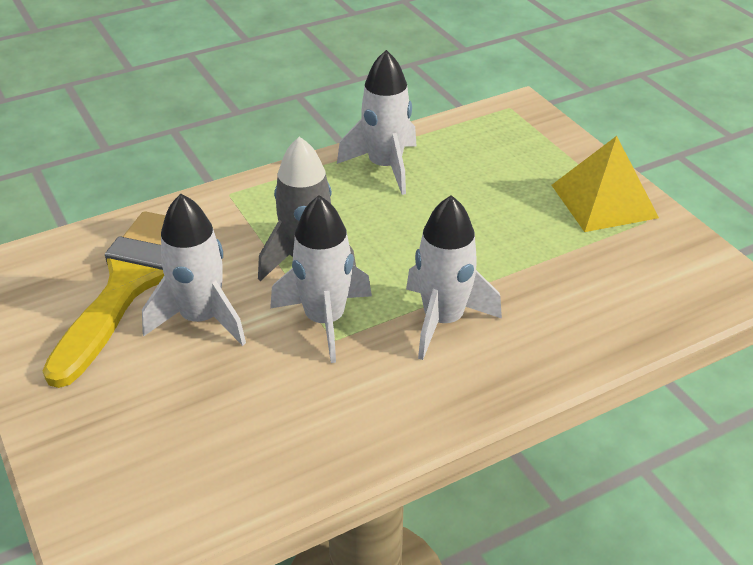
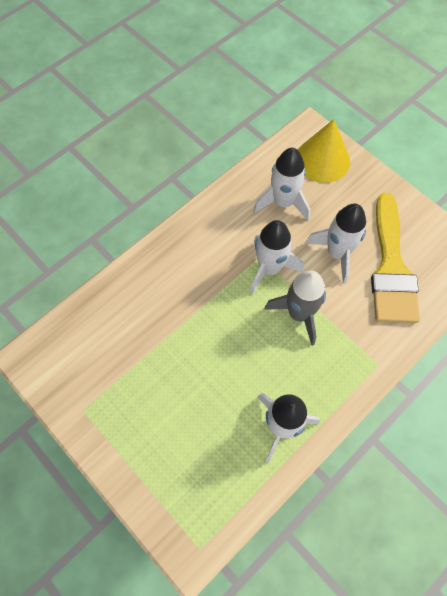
camera: 165 degrees right, 25 degrees up
(121, 480) = (322, 160): none -> yellow cone
(443, 320) = (204, 284): white rocket -> white rocket (283, 202)
(604, 201) = (113, 425): yellow pyramid -> none

